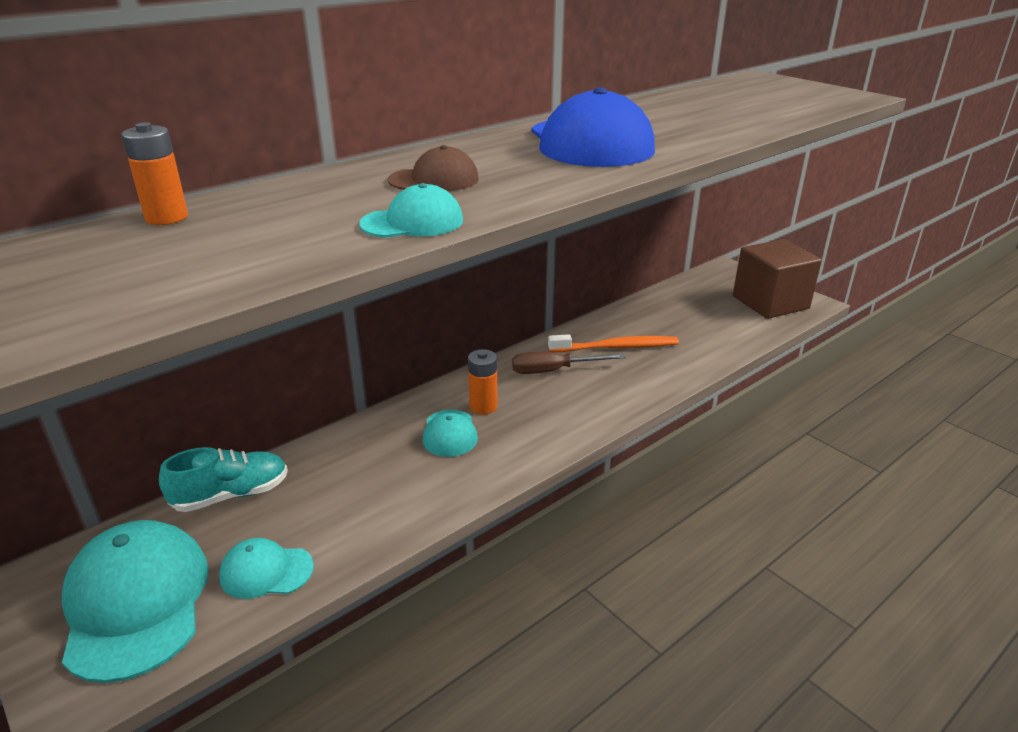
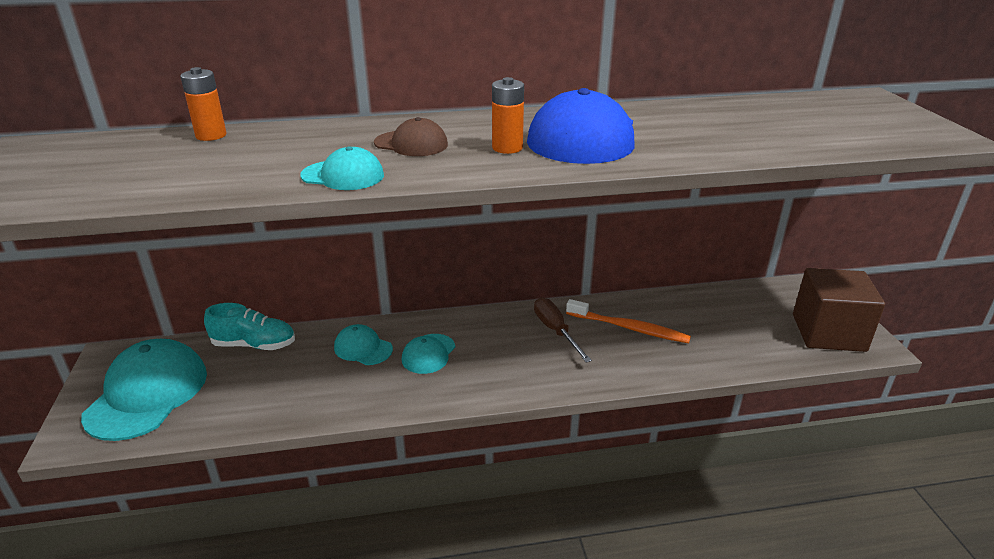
camera: 30 degrees right, 0 degrees up
(266, 571) = (228, 406): turquoise cap -> turquoise cap (363, 348)
(483, 406) = (472, 341): orange battery -> orange battery (507, 148)
(554, 371) = (555, 331): brown screwdriver -> brown screwdriver turned 45 degrees clockwise

